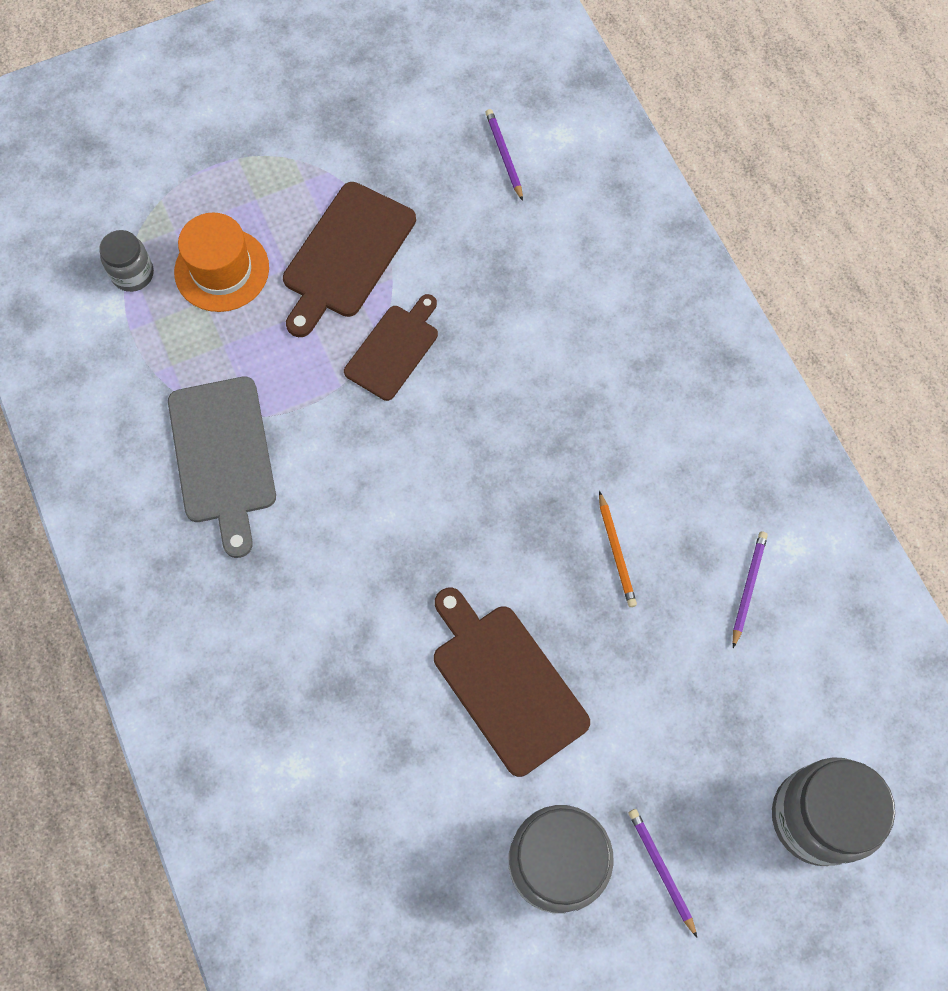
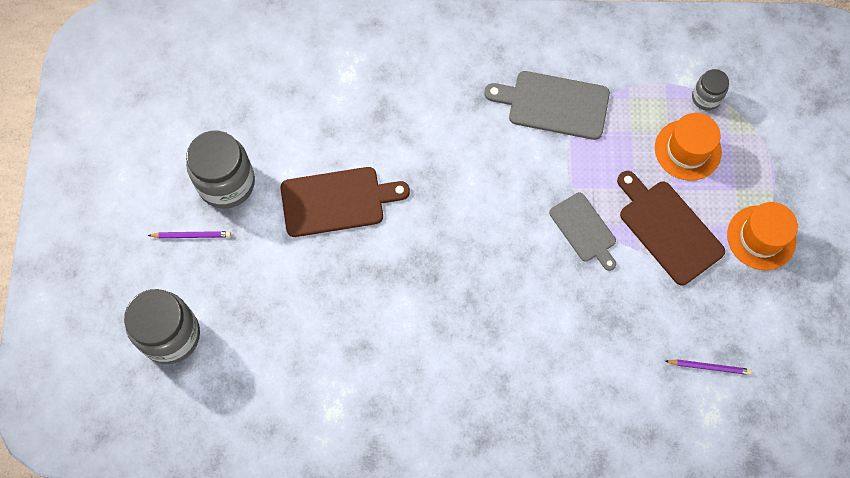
camera: 115 degrees right, 0 degrees up
(309, 152) = (761, 237): none -> orange hat
(394, 349) = (584, 230): brown cutting board -> grey cutting board
(616, 551) = (384, 301): orange pencil -> none
(748, 588) = (321, 369): purple pencil -> none

